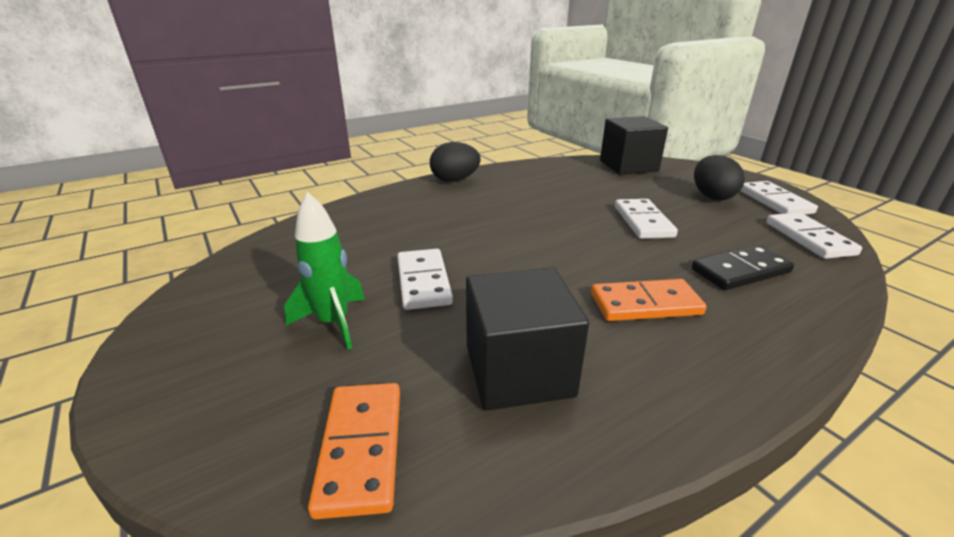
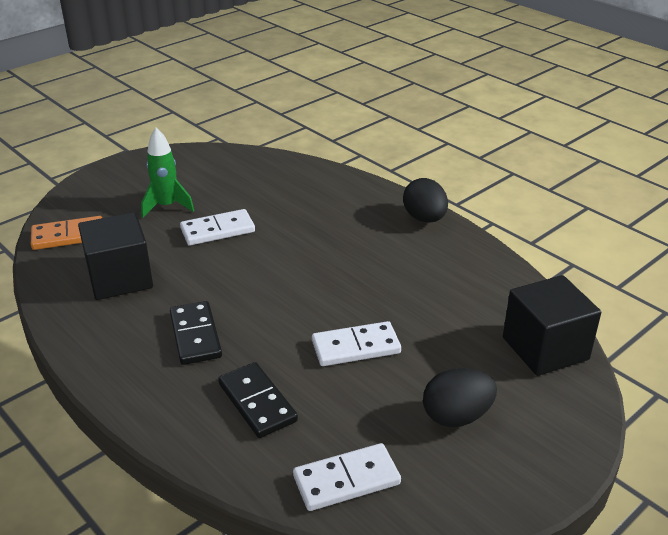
camera: 80 degrees right, 5 degrees up
(645, 304) = (195, 335): orange domino -> black domino
(774, 201) = (462, 479): white domino -> none

